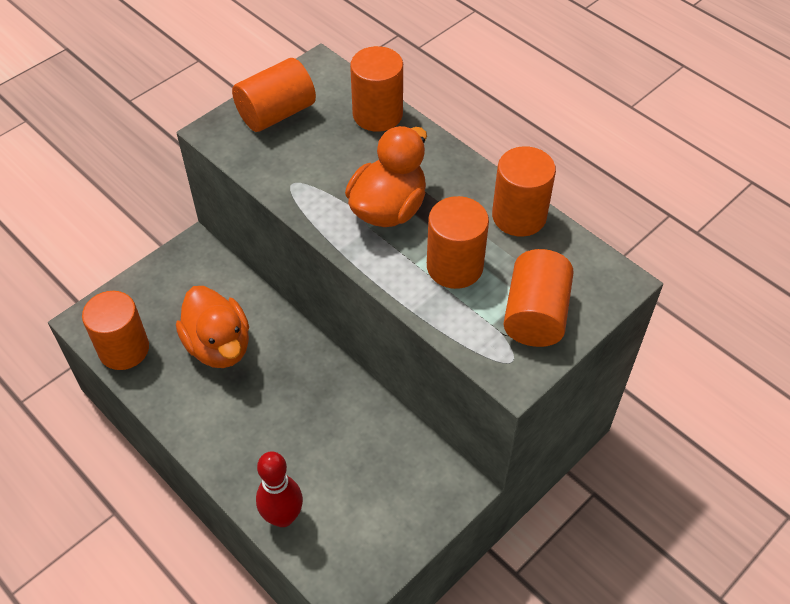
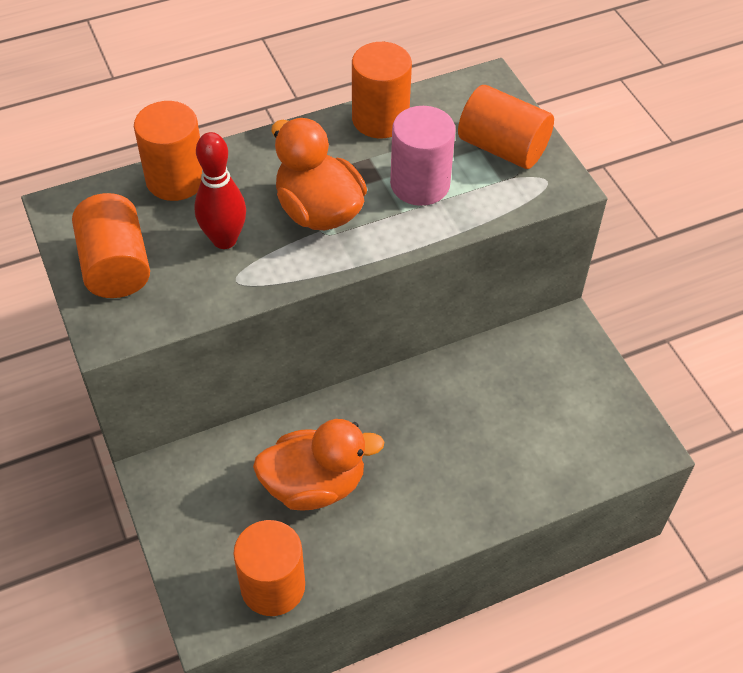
camera: 70 degrees left, 0 degrees up
(283, 517) = (552, 479): red bowling pin -> red bowling pin (224, 240)
(454, 267) = (420, 184): orange cylinder -> pink cylinder

